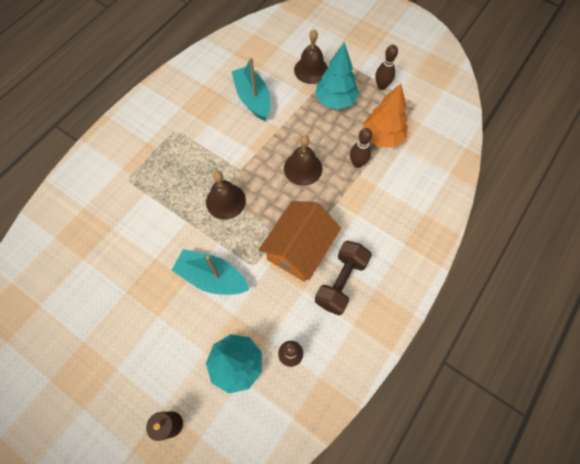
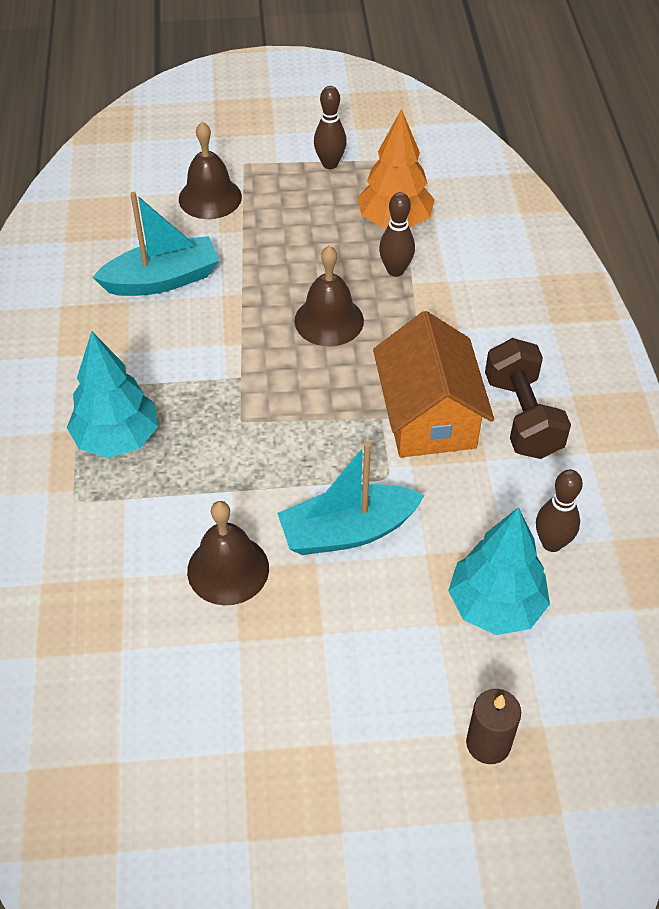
camera: 40 degrees left, 15 degrees down
(225, 201) = (262, 428): brown bell -> brown bell (228, 569)
(253, 99) = (162, 280): turquoise boat -> turquoise boat turned 135 degrees clockwise
(335, 100) = (285, 215): turquoise tree -> turquoise tree (117, 438)

